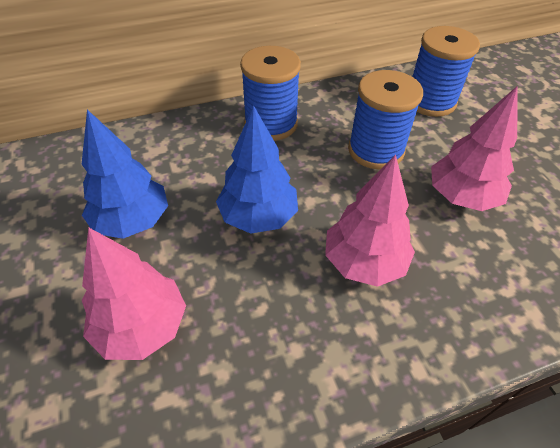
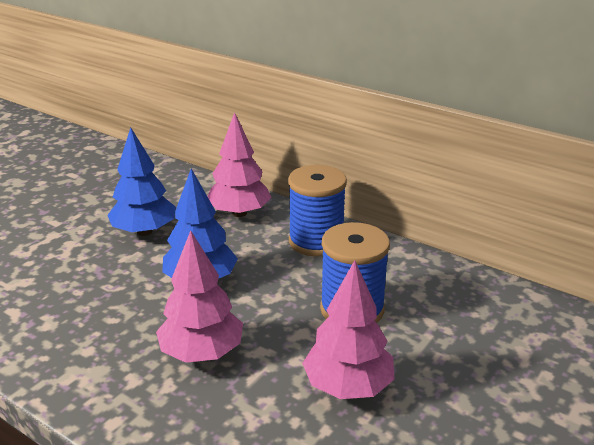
camera: 55 degrees right, 20 degrees down
(142, 326) = (60, 277): pink tree -> pink tree (239, 213)
(430, 101) = (479, 318): blue spool -> none

